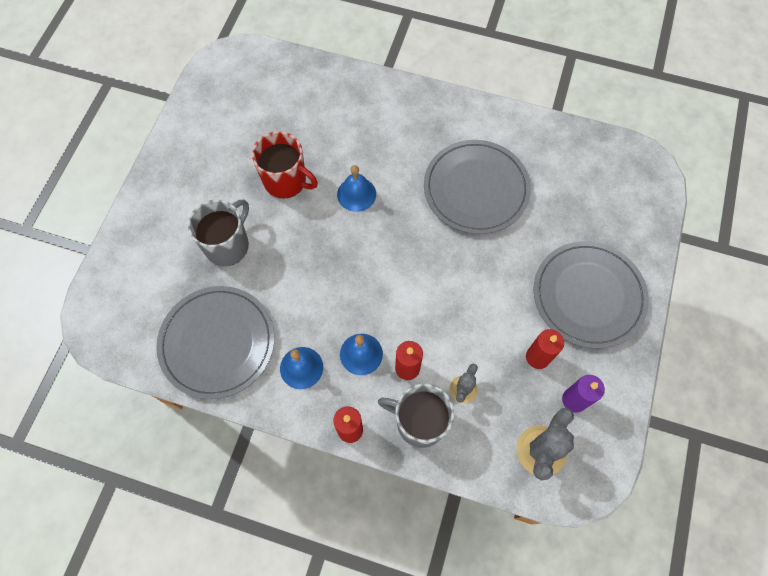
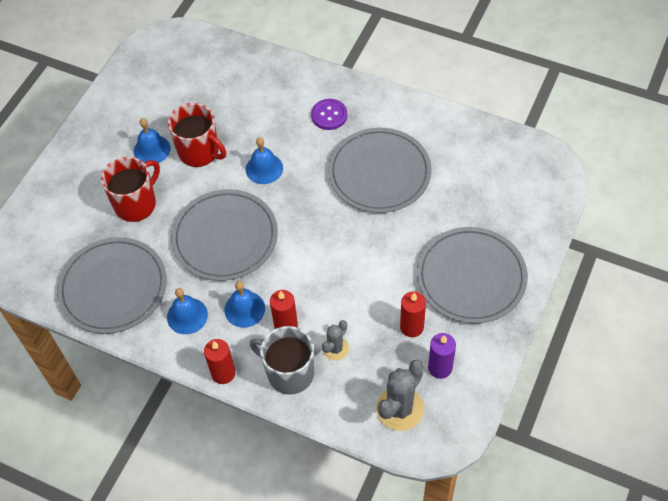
camera: 10 degrees right, 10 degrees down
(228, 245) = (136, 204): grey mug -> red mug
(235, 182) = (152, 149): none -> blue bell
(328, 274) = (225, 237): none -> grey plate
(414, 130) = (329, 115): none -> purple button

